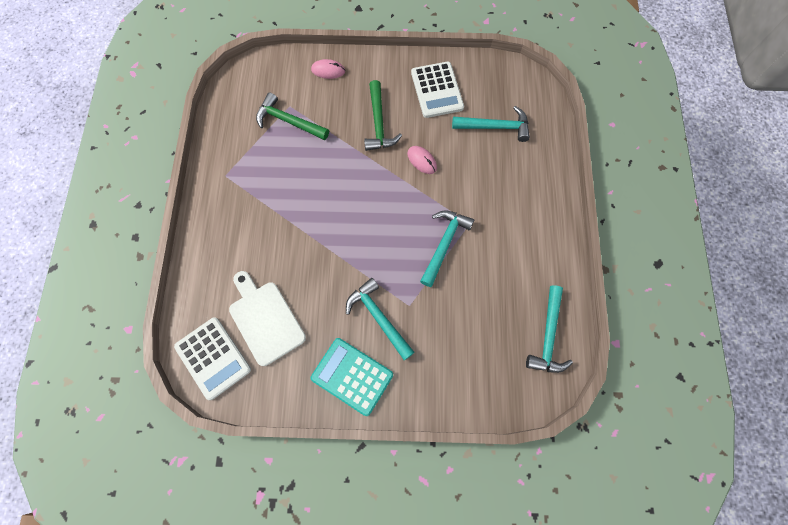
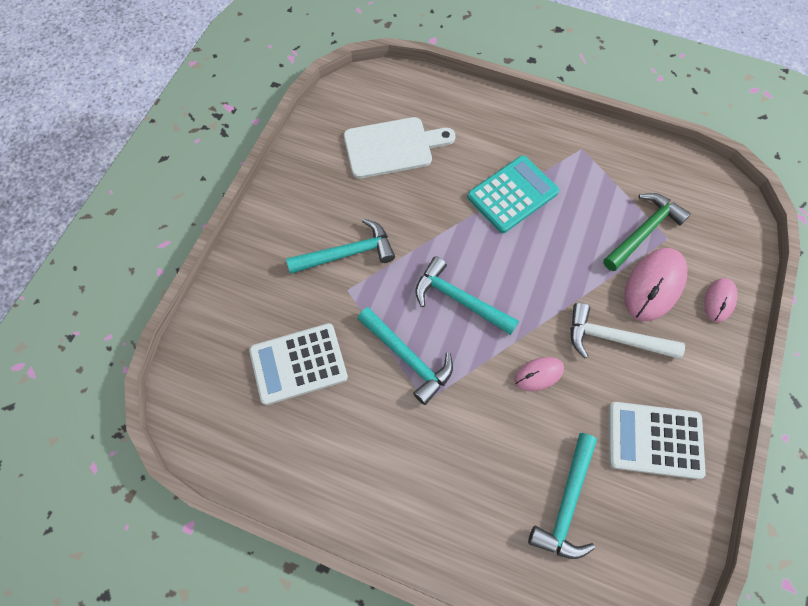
camera: 110 degrees right, 5 degrees down
(213, 358) = (372, 96): white calculator -> white calculator (298, 364)
(330, 108) = (654, 285): none -> pink mouse
(352, 376) = (296, 209): turquoise calculator -> turquoise calculator (512, 194)
(378, 123) = (614, 338): green hammer -> white hammer
(548, 336) = (238, 437): turquoise hammer -> turquoise hammer (459, 300)

